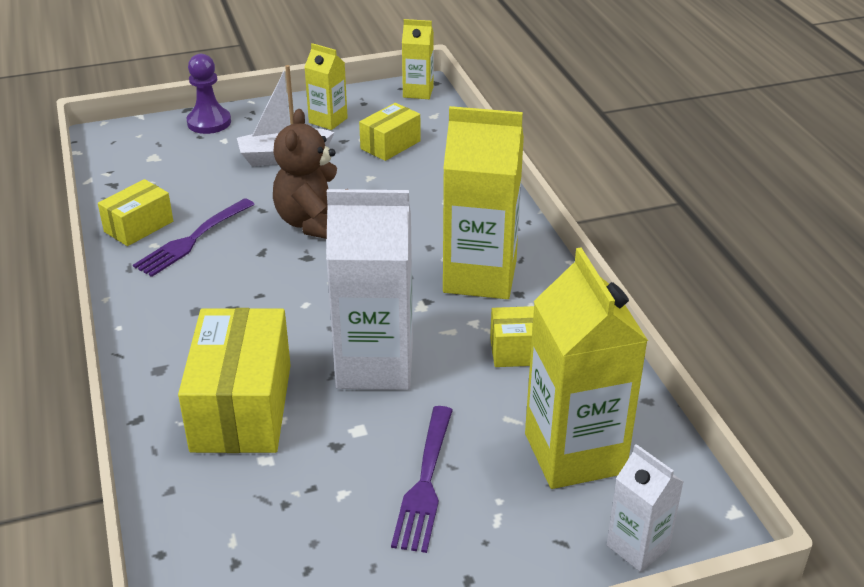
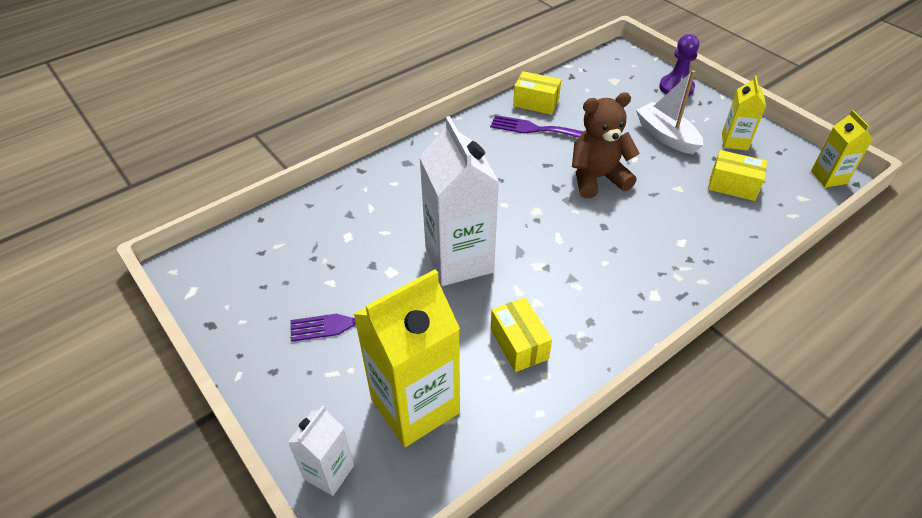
camera: 70 degrees right, 10 degrees up
(242, 407) = (389, 210): yellow box -> none
(480, 276) = (596, 290): yellow carton -> none

